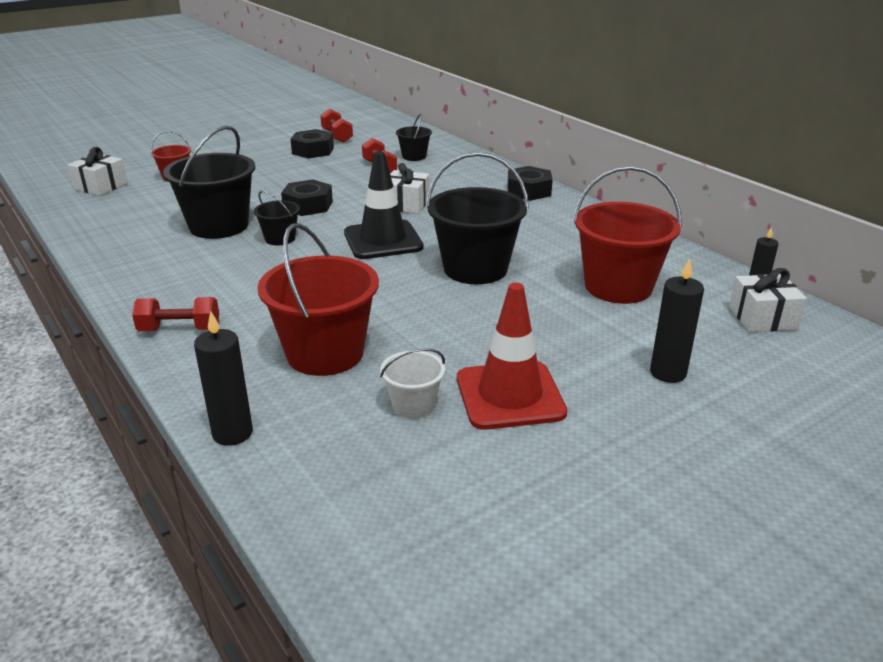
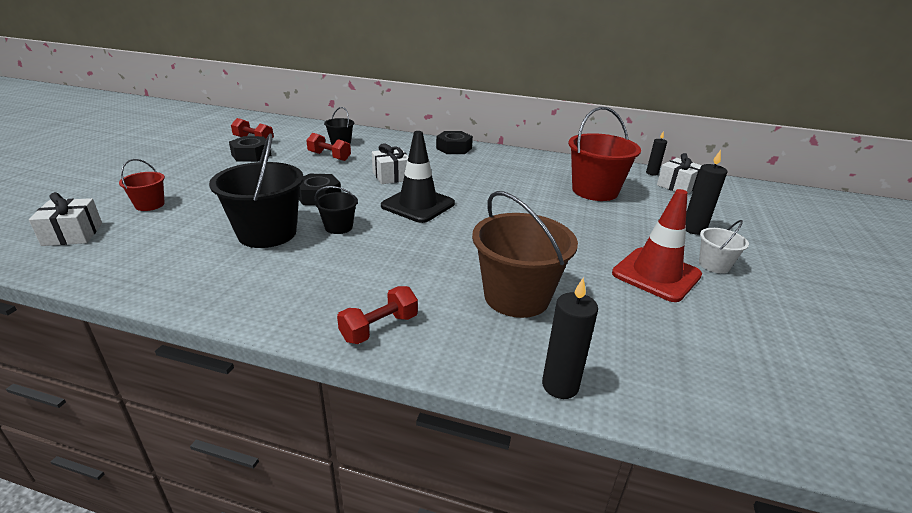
camera: 40 degrees left, 0 degrees up
(325, 353) = (516, 297): red bucket -> brown bucket
(413, 405) = (624, 305): white bucket -> white bucket (714, 265)
(475, 269) = (507, 205): black bucket -> none

